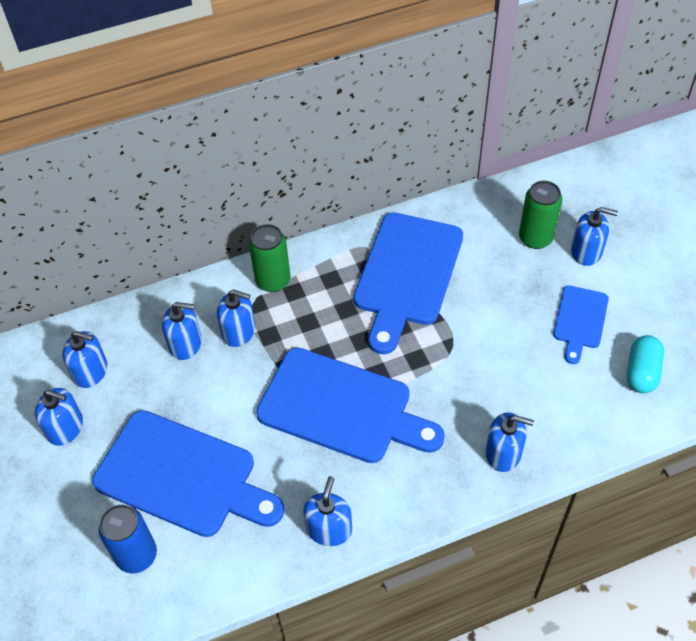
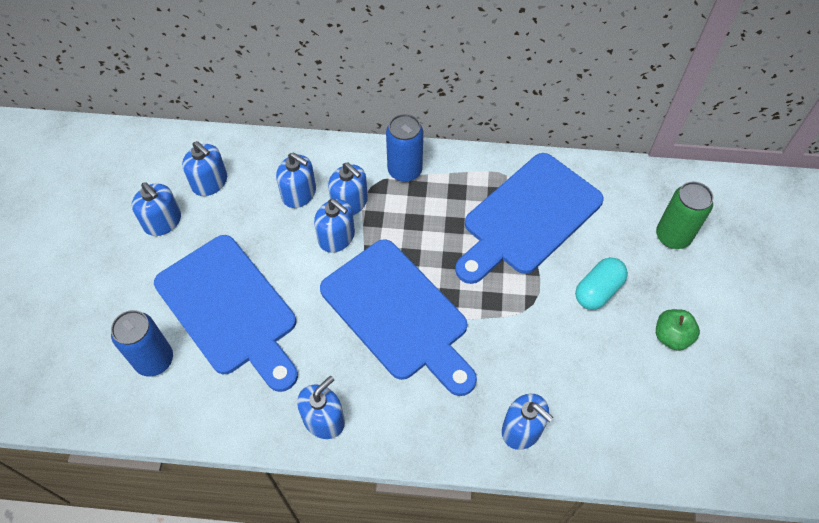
camera: 25 degrees right, 5 degrees up
(273, 281) = (405, 170): green can -> blue can
(580, 320) = (671, 336): blue cutting board -> green apple
(586, 251) = (717, 271): blue soap dispenser -> blue soap dispenser (336, 237)
(641, 372) = (705, 417): turquoise capsule -> turquoise capsule (598, 291)

